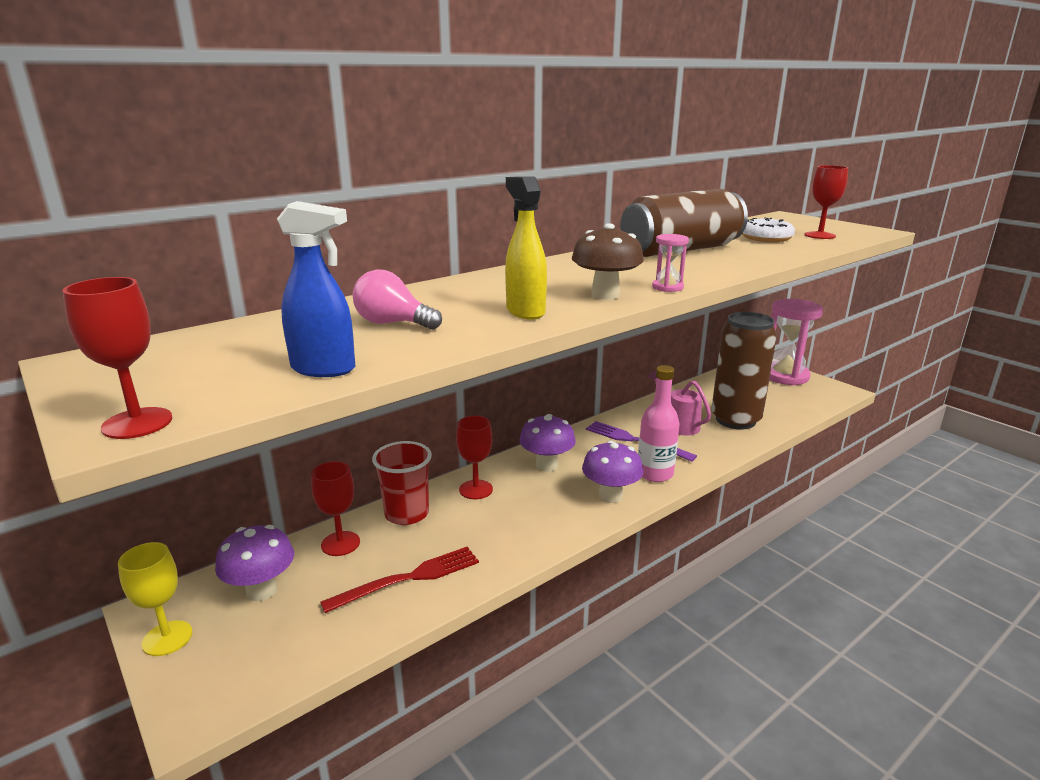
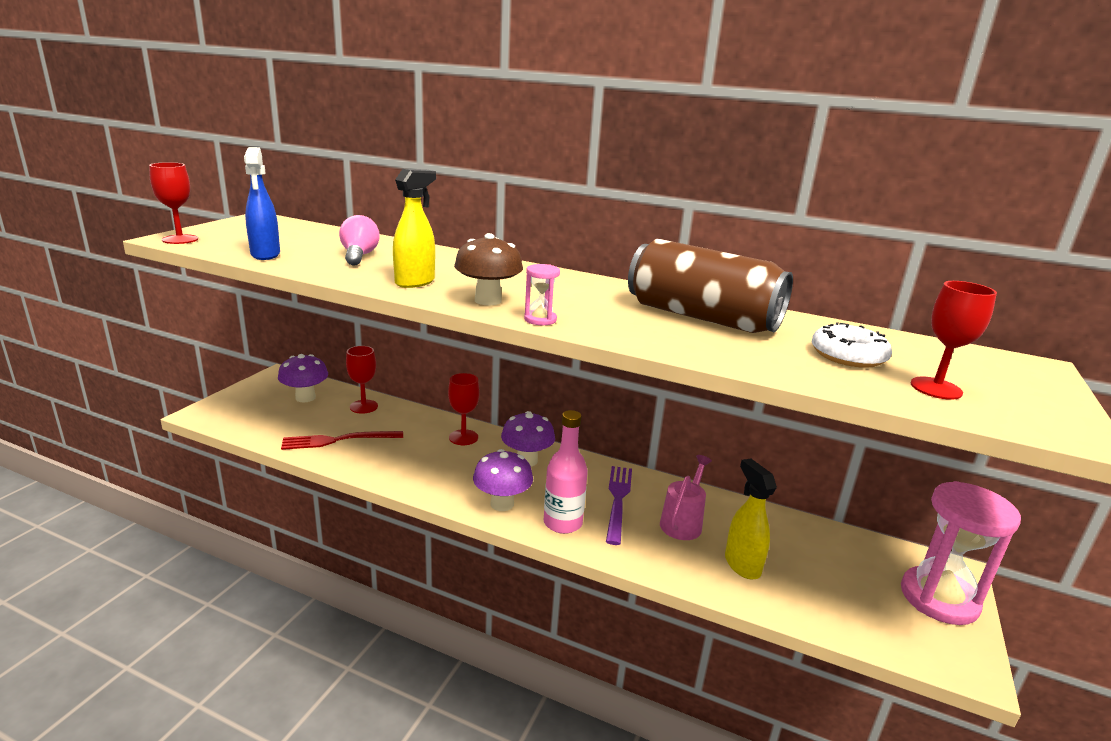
camera: 60 degrees right, 0 degrees up
(167, 638) = (256, 387): yellow goblet -> none
(407, 514) = (412, 419): red cup -> none
(409, 578) = (338, 440): red fork -> red fork turned 135 degrees clockwise
(735, 420) = (742, 565): brown can -> yellow spray bottle

